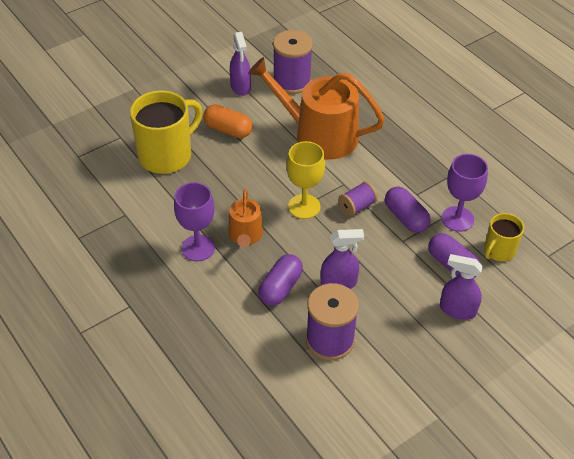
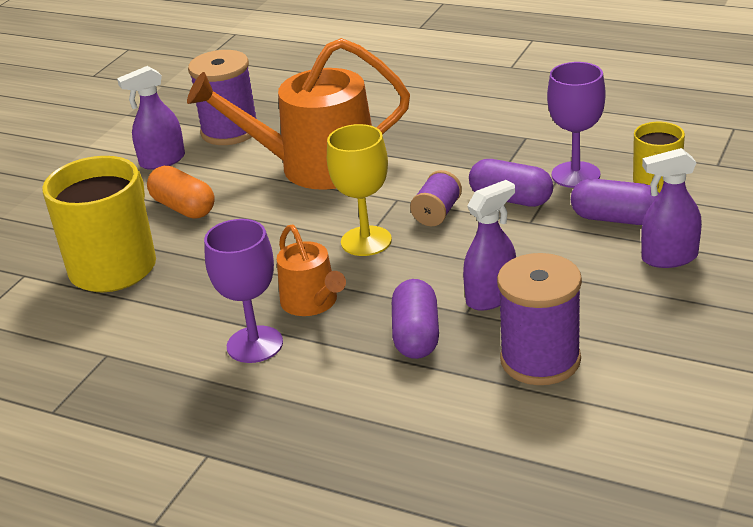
camera: 25 degrees left, 15 degrees down
(228, 130) = (183, 208): orange capsule -> orange capsule turned 45 degrees clockwise
(240, 87) = (162, 161): purple spray bottle -> purple spray bottle turned 105 degrees clockwise

